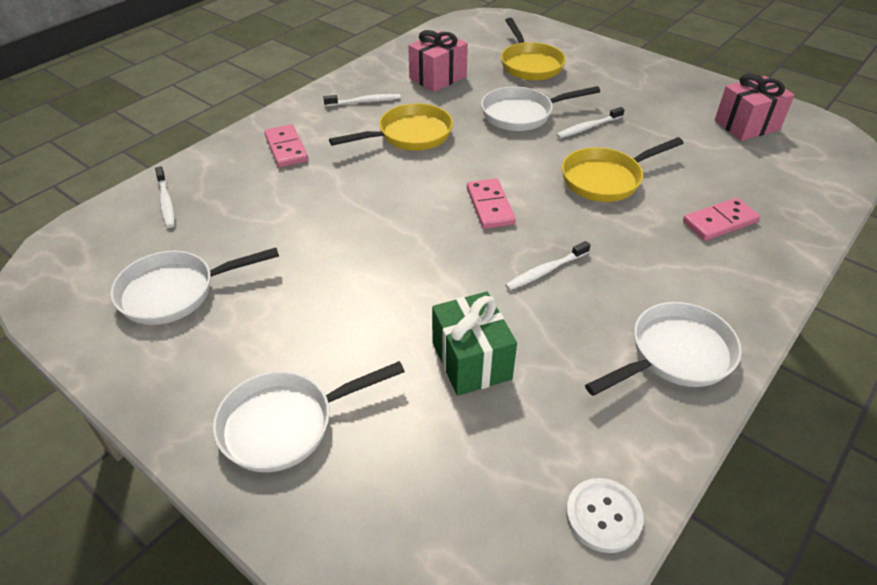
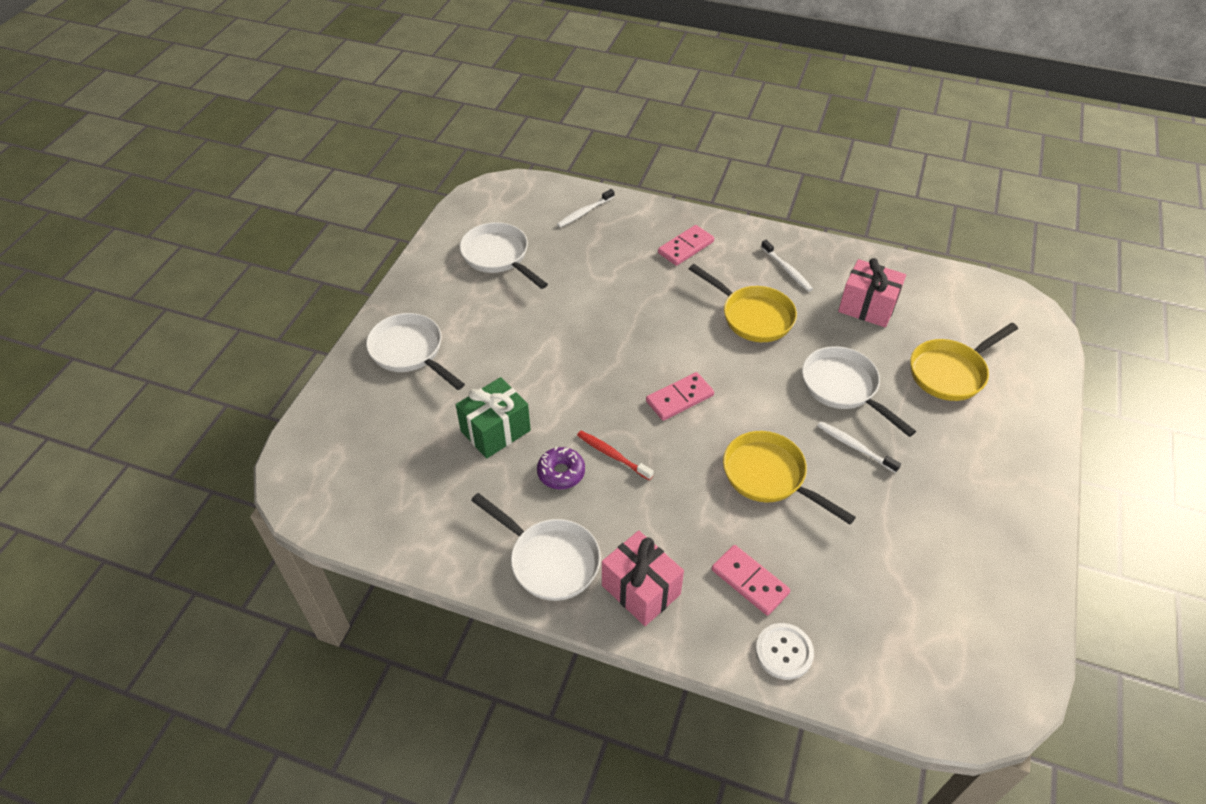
camera: 70 degrees right, 5 degrees up
(545, 271) = (612, 455): white toothbrush -> red toothbrush
(556, 317) = (561, 472): none -> purple donut
(603, 516) = (387, 533): white button -> white button (784, 652)
(746, 125) = (961, 598): pink gift -> pink gift (641, 590)

